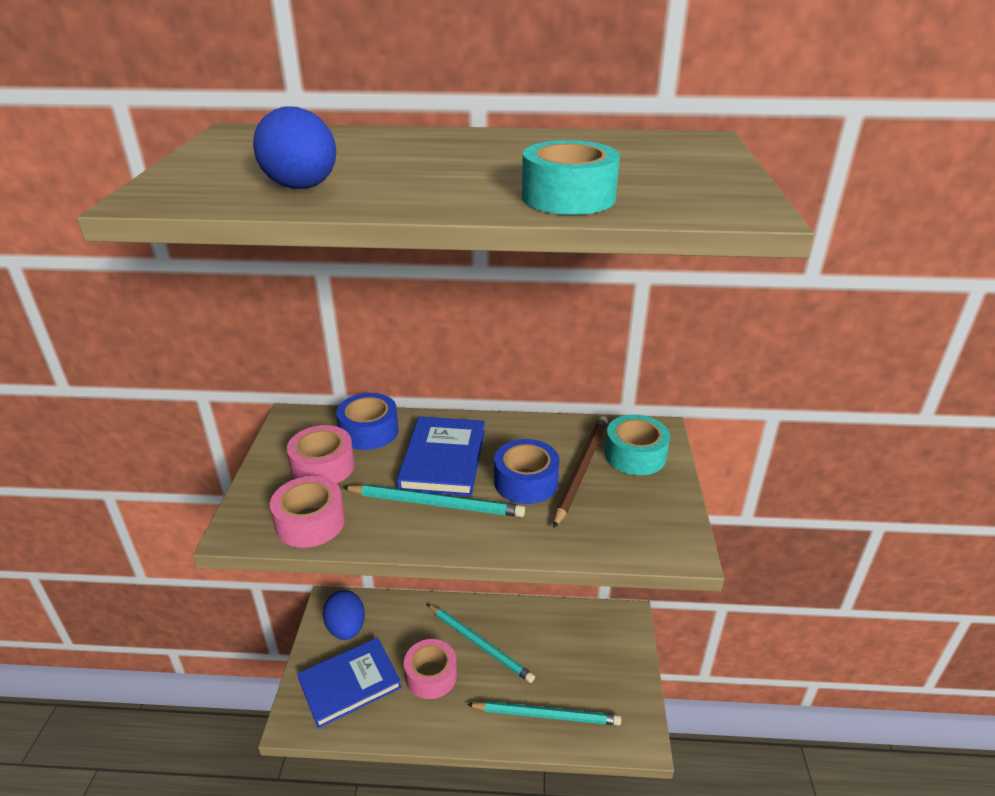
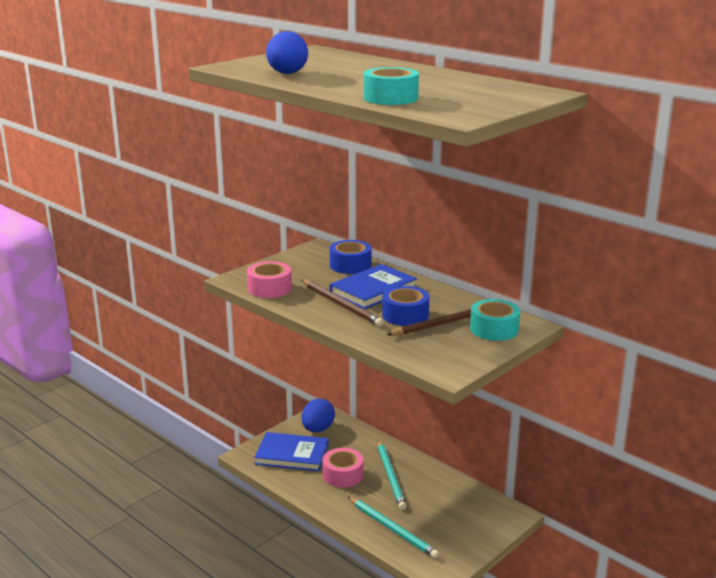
camera: 40 degrees right, 10 degrees down
(323, 466) = (305, 271): pink tape -> none
(436, 504) = (341, 305): turquoise pencil -> brown pencil

